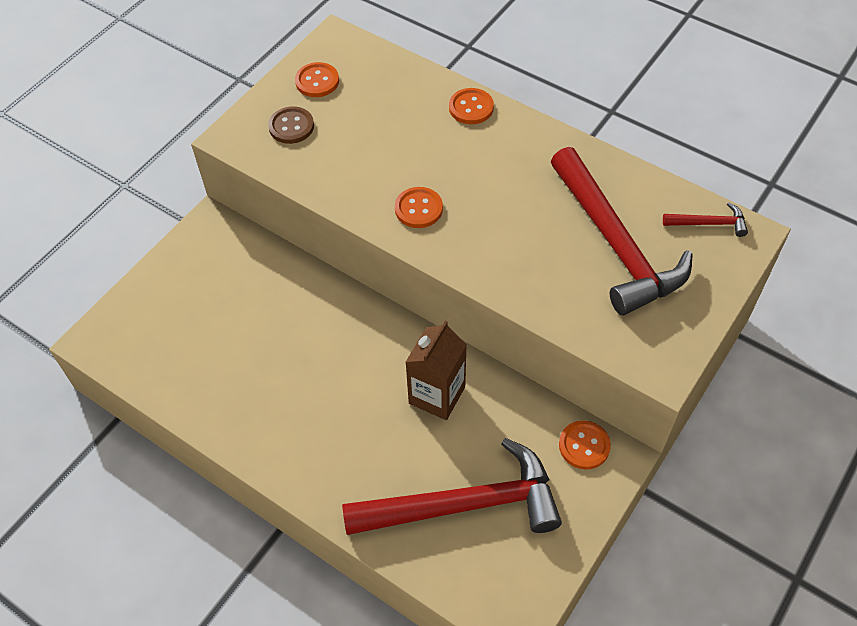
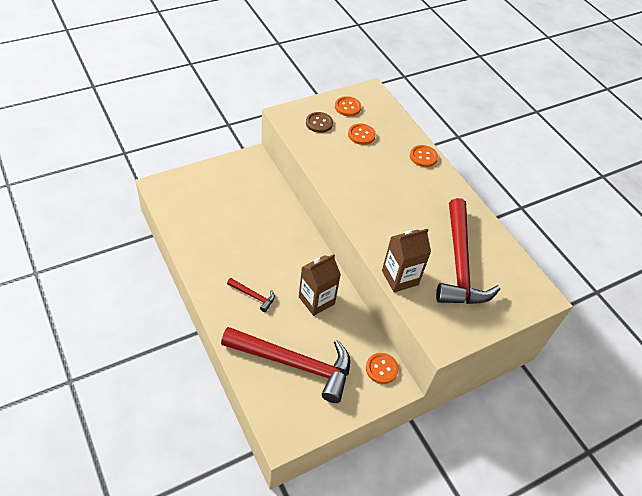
camera: 20 degrees right, 5 degrees down
(418, 209) = (360, 194): orange button -> orange button (361, 135)
(550, 306) = (400, 277): none -> brown carton
(709, 223) = (523, 279): red hammer -> red hammer (253, 296)

